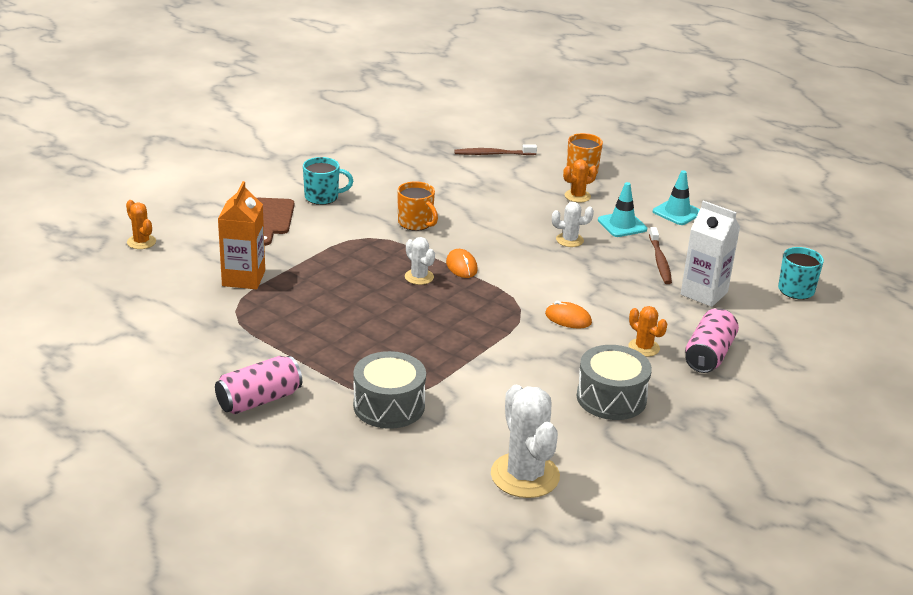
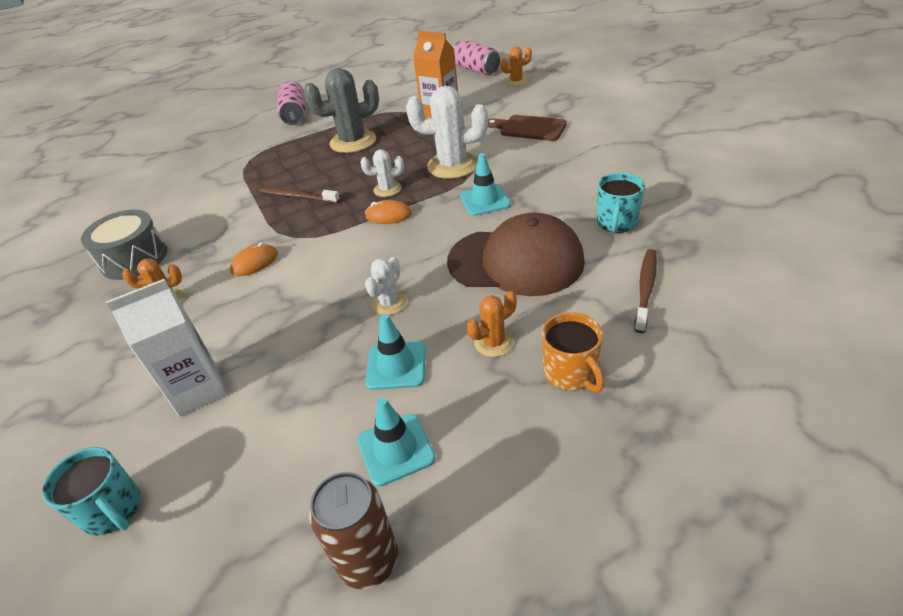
camera: 120 degrees right, 10 degrees up
(323, 197) = (561, 155): turquoise mug -> turquoise mug (616, 223)
(326, 326) = (353, 142): none -> grey cactus
(389, 406) = (241, 157): grey drum -> none
(416, 223) = (485, 200): orange mug -> turquoise traffic cone
(491, 199) = (516, 261): none -> brown cap
(525, 475) = (117, 198): white cactus -> white cactus (453, 165)
(577, 196) = (493, 343): orange cactus -> orange cactus turned 60 degrees clockwise
(660, 261) = (292, 373): brown toothbrush -> brown toothbrush (298, 197)
(708, 355) = (109, 346): pink can -> pink can (476, 70)
(737, 206) = (369, 561): none -> brown can

